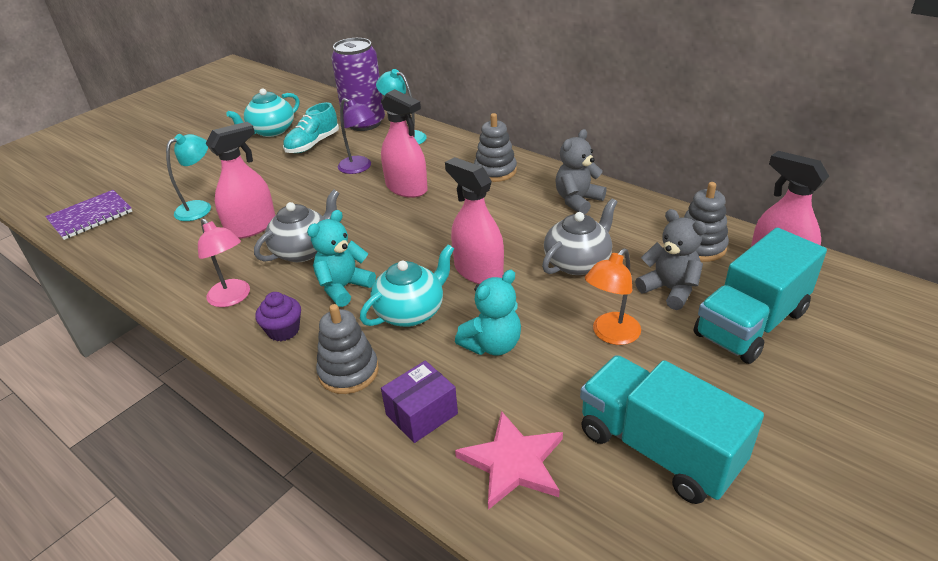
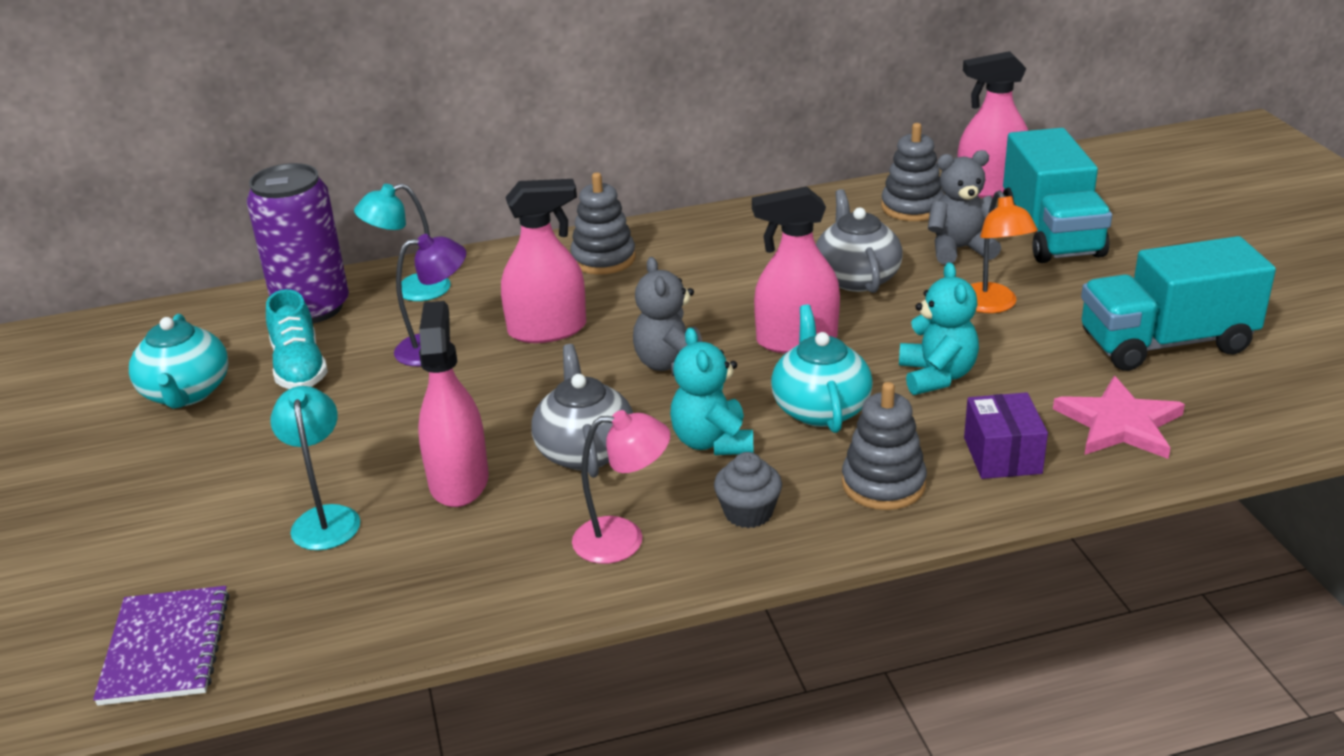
camera: 55 degrees left, 5 degrees down
(283, 330) = (748, 513): purple cupcake -> grey cupcake
(577, 201) = (743, 235): grey teddy bear -> grey teddy bear (672, 365)

